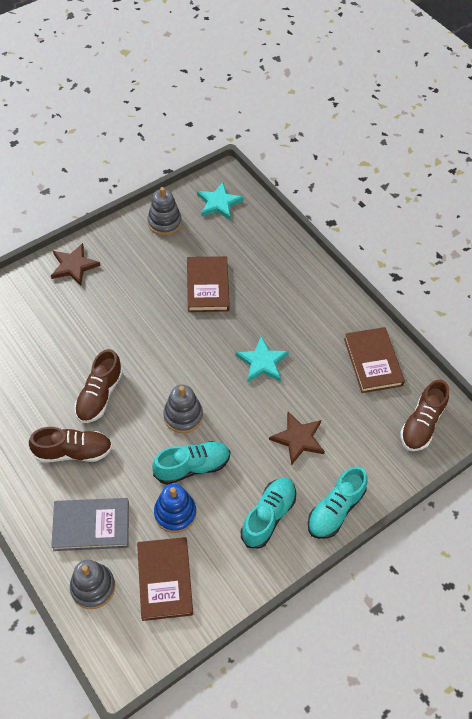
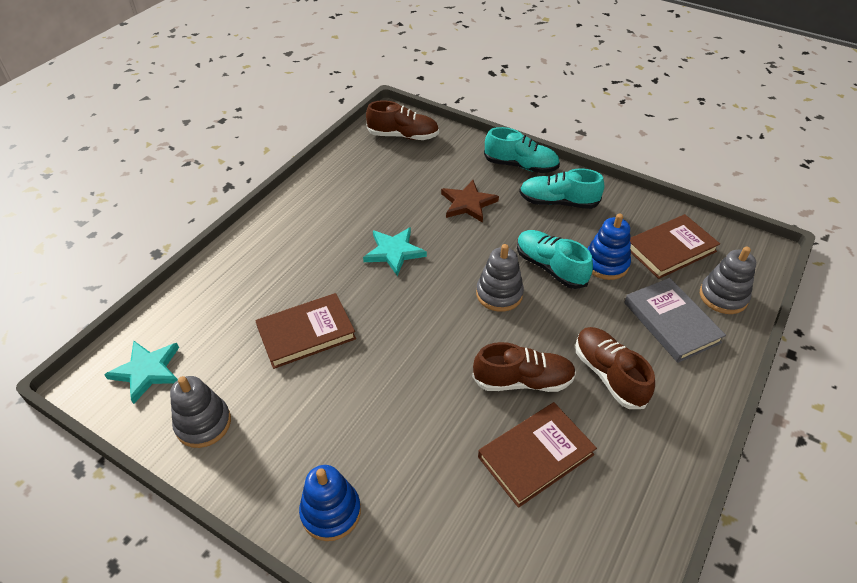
camera: 110 degrees left, 10 degrees down
(74, 266) = (331, 512): brown star -> blue stacking toy
(372, 362) = (351, 176): brown book -> brown book (536, 456)

